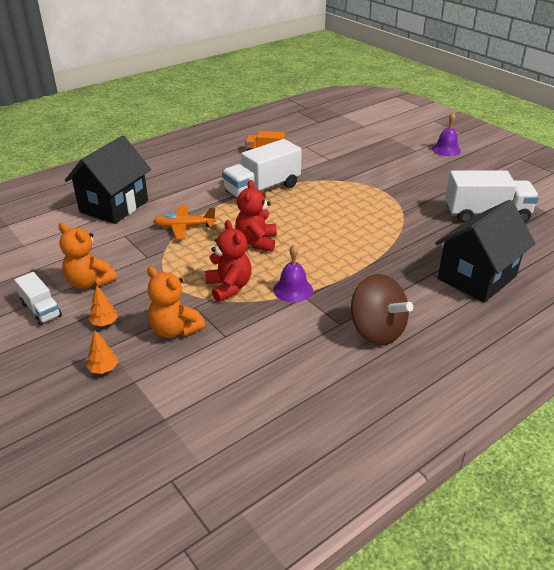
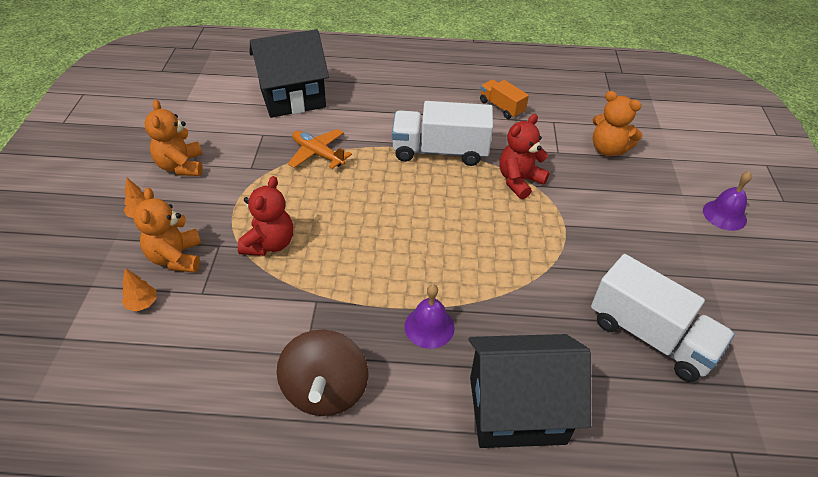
camera: 40 degrees right, 10 degrees up
(41, 310) = (121, 171): white truck -> none
(104, 369) = (88, 257): orange tree -> orange tree (142, 303)
(256, 242) = (355, 210): red teddy bear -> red teddy bear (519, 181)
(293, 289) = (316, 285): purple bell -> purple bell (429, 327)
(353, 146) = (608, 149): none -> orange teddy bear

